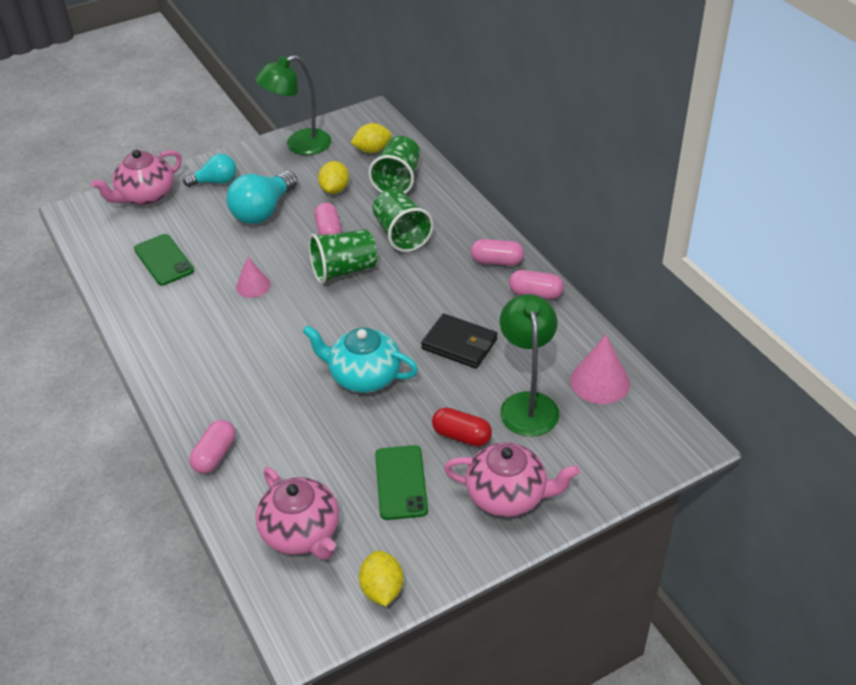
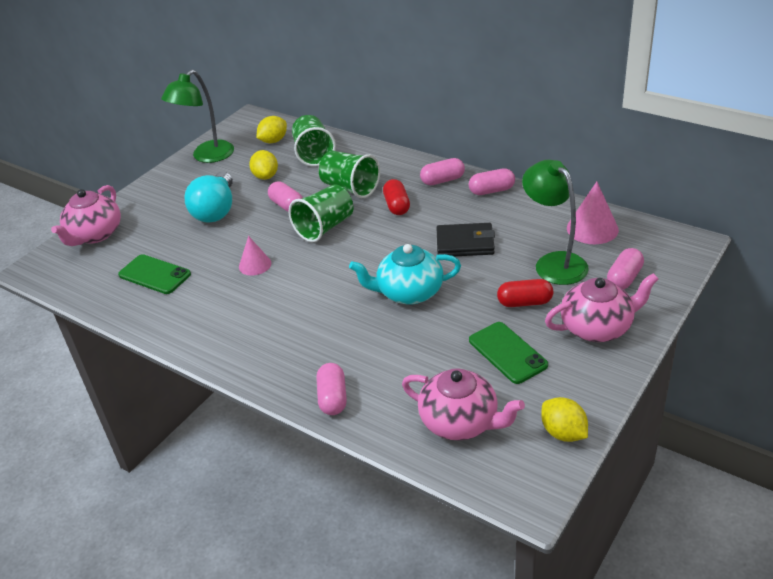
camera: 25 degrees left, 5 degrees down
(215, 182) = (153, 204): turquoise light bulb -> none
(429, 273) = (397, 206): none -> red capsule
(582, 453) = (624, 278): none -> pink capsule

